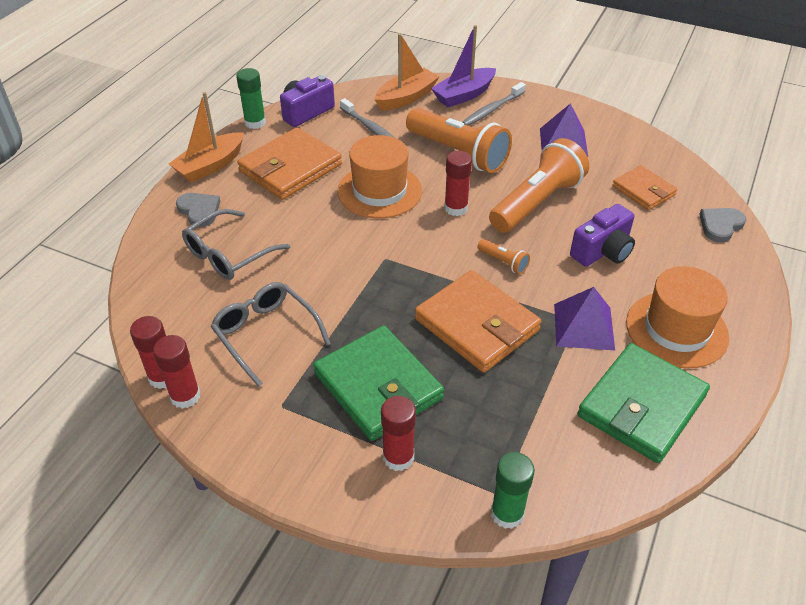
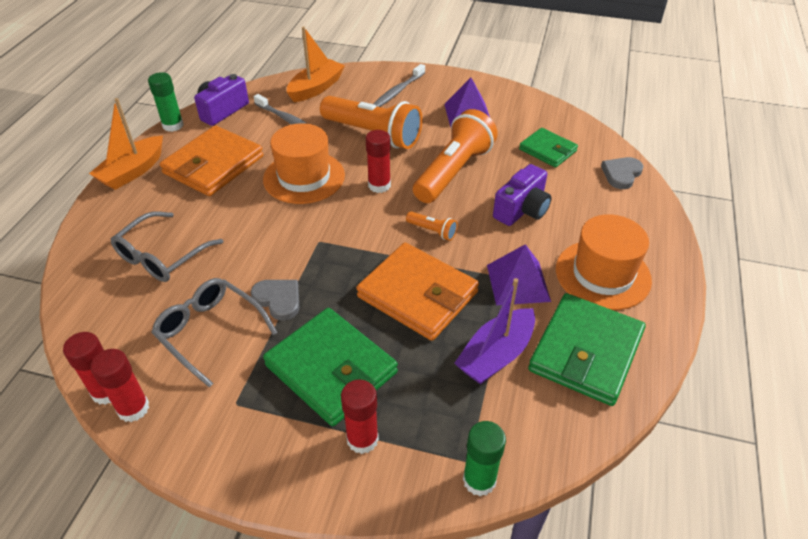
camera: 10 degrees left, 0 degrees up
(199, 211) = (126, 216): grey heart -> grey heart (278, 299)
(464, 95) = (369, 81): purple boat -> purple boat (496, 355)
(643, 190) = (547, 150): orange wallet -> green wallet

